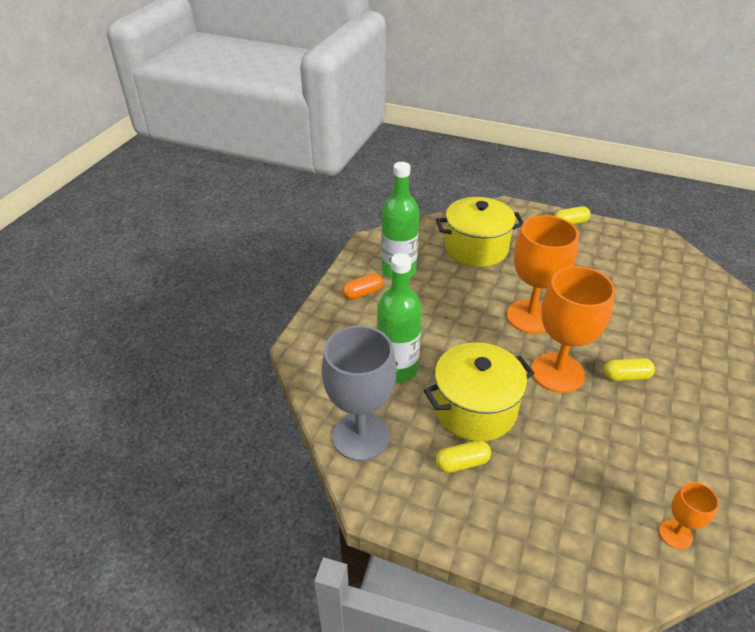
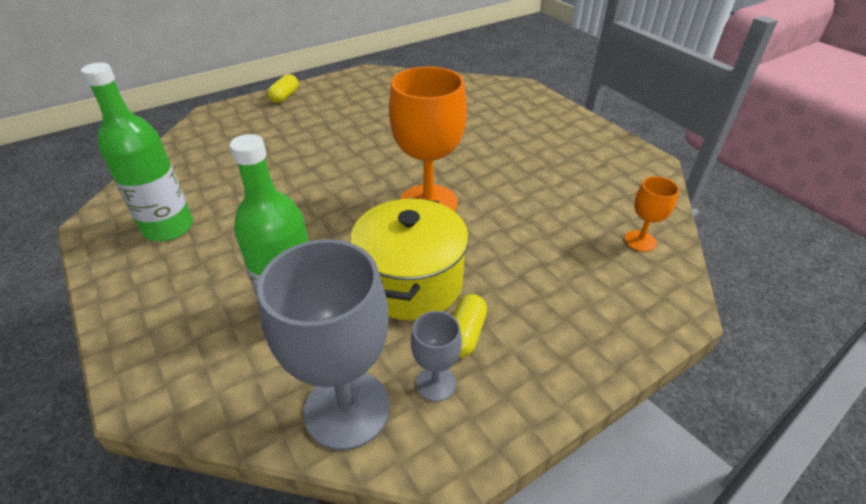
camera: 55 degrees left, 0 degrees up
(363, 293) = (152, 276): orange capsule -> none
(412, 468) = (436, 383): none -> grey goblet
(476, 248) = (227, 160): yellow pot -> none
(530, 317) = (350, 179): orange goblet -> none
(626, 376) = (473, 170): yellow capsule -> none

